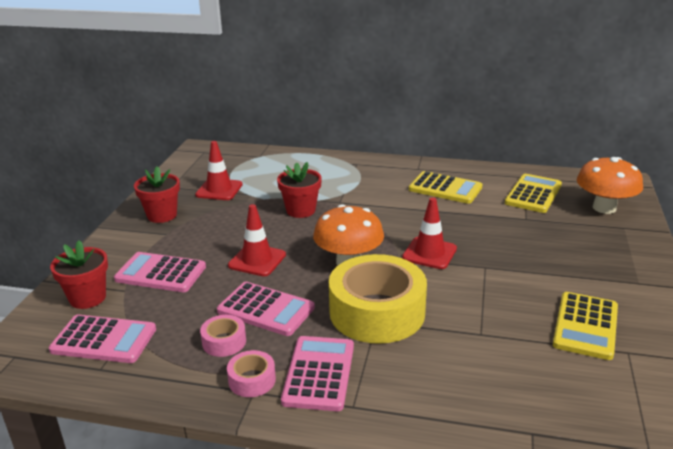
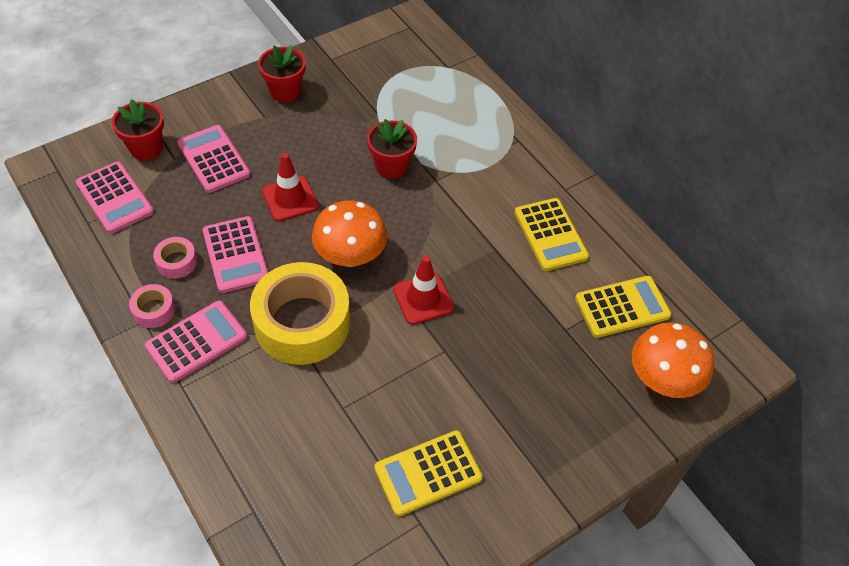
camera: 40 degrees right, 25 degrees up
(219, 190) = (361, 90): red traffic cone -> none

